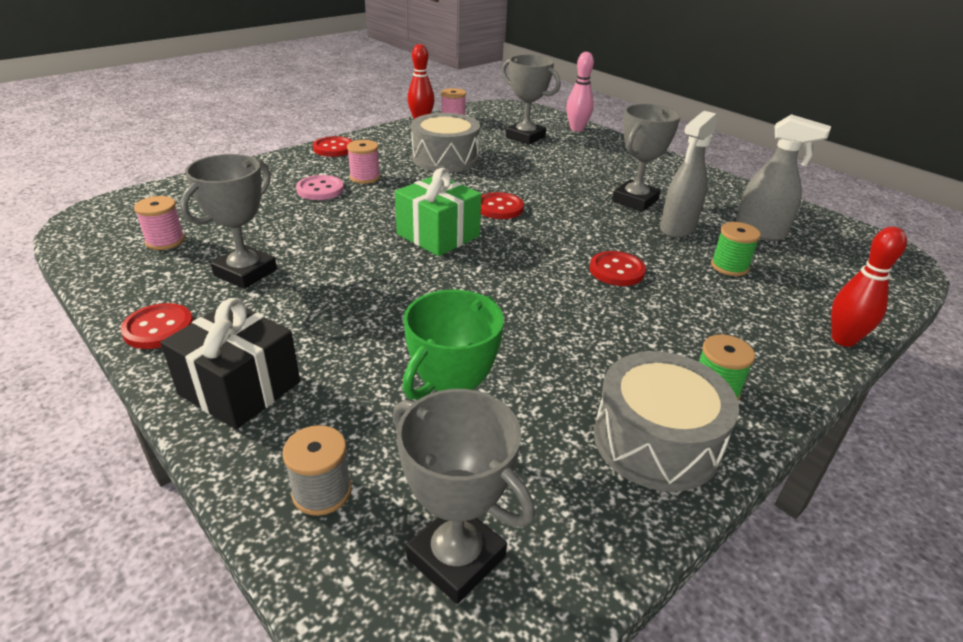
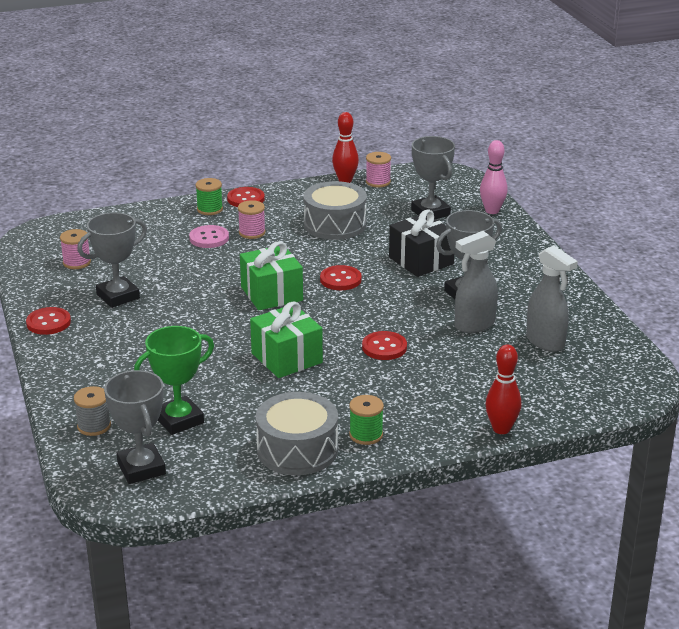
camera: 25 degrees right, 5 degrees down
(240, 388) = (78, 367): black gift -> black gift (421, 261)
(521, 307) = (286, 358): none -> green gift
(729, 266) = (480, 363): green spool -> green spool (210, 209)

